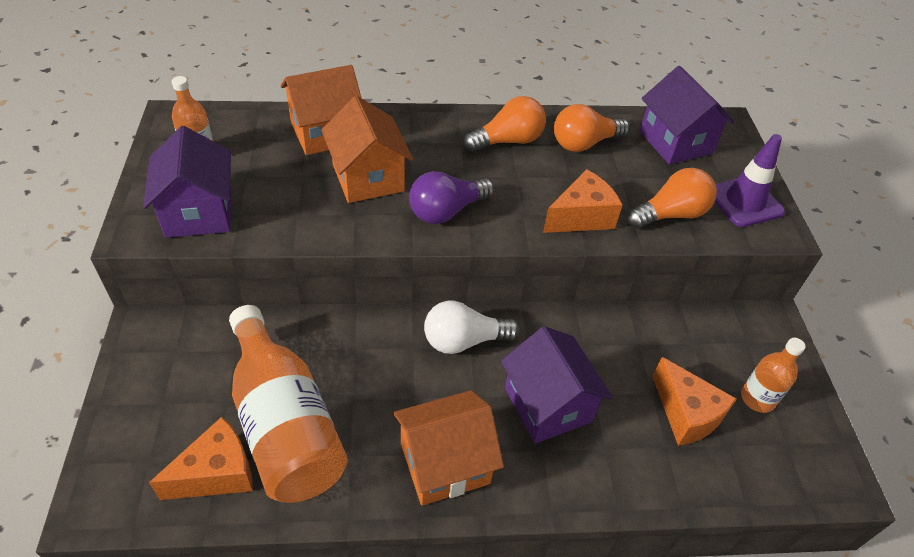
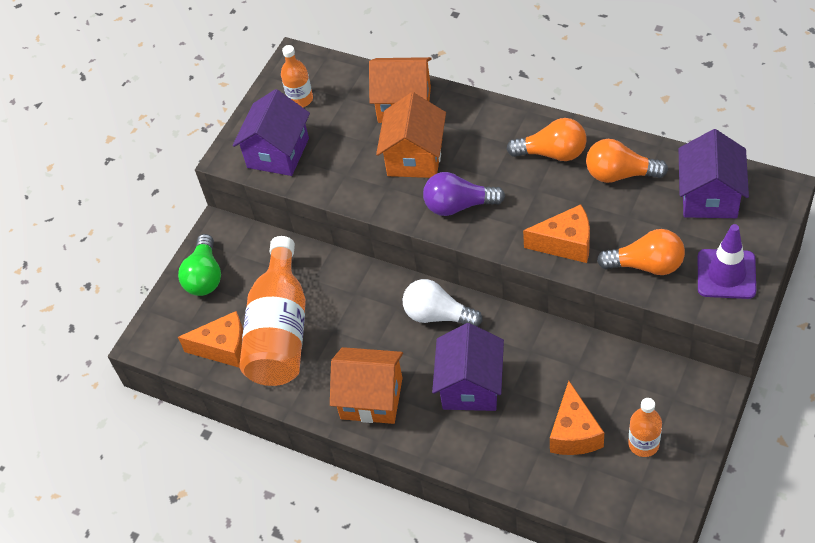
camera: 40 degrees right, 5 degrees up
(148, 391) = (205, 276): none -> green light bulb

